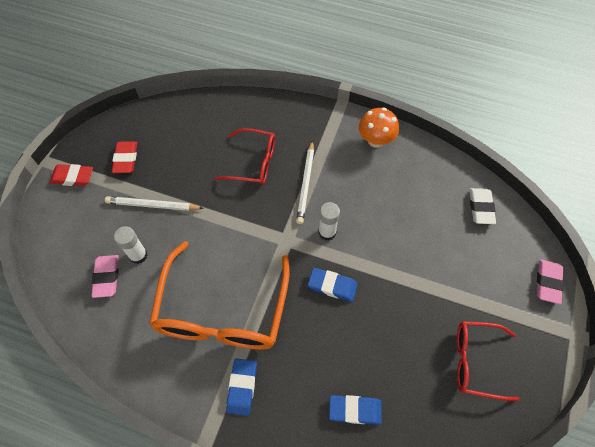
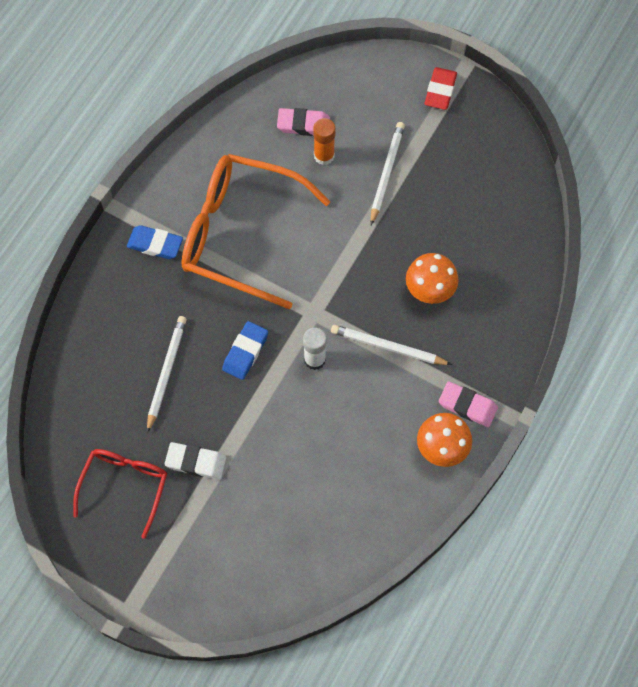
camera: 100 degrees right, 5 degrees up
(126, 159) = (458, 147): red eraser -> none
(138, 255) = (324, 156): white glue stick -> orange glue stick
(254, 162) = (429, 290): red glasses -> orange mushroom
(355, 410) = (106, 348): blue eraser -> none
(366, 348) = (166, 373): none -> white pencil
(481, 208) = (314, 556): white eraser -> white eraser (196, 462)
(547, 282) = (197, 604): pink eraser -> pink eraser (467, 406)

